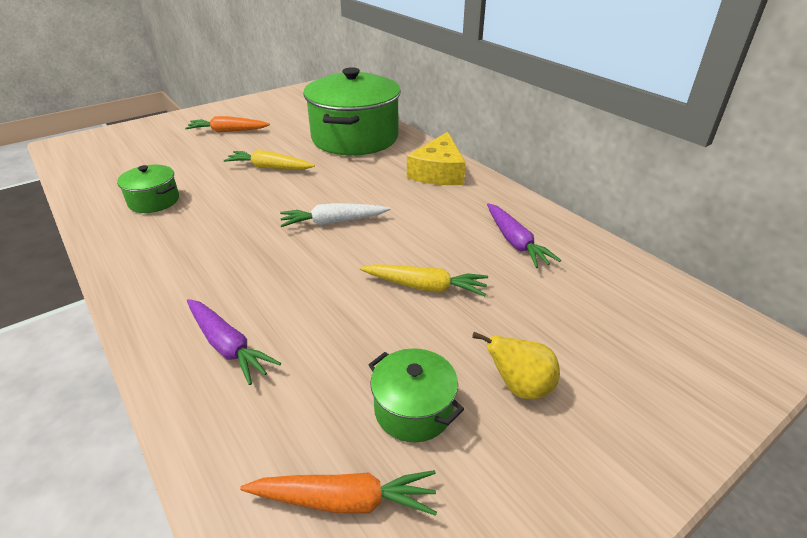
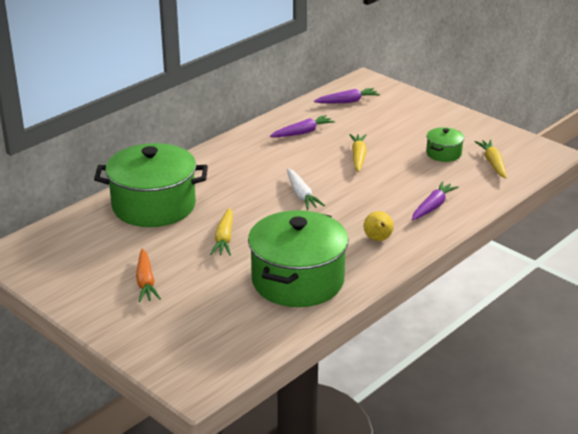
camera: 100 degrees left, 5 degrees down
(154, 201) = (297, 281): green pot -> green pot, size x2.19
(344, 500) = (493, 163): orange carrot -> yellow carrot
(438, 172) = (214, 162): yellow cheese -> none
(519, 387) = (418, 131): yellow pear -> yellow pear (378, 239)
(643, 305) = (347, 101): none -> purple carrot

